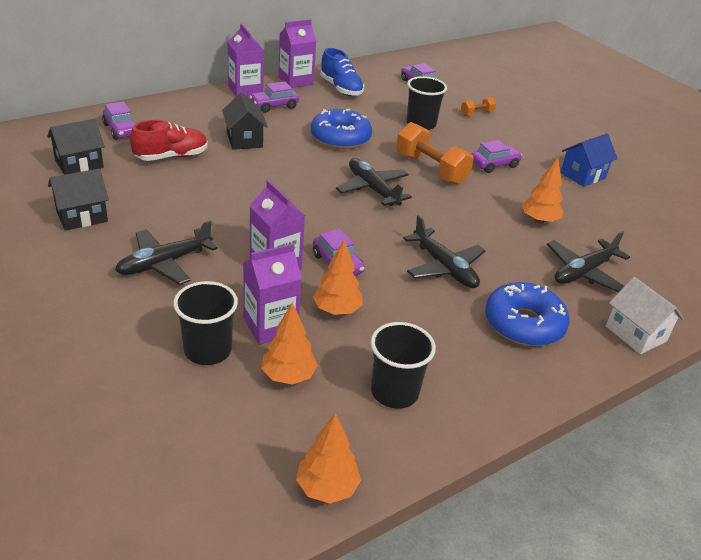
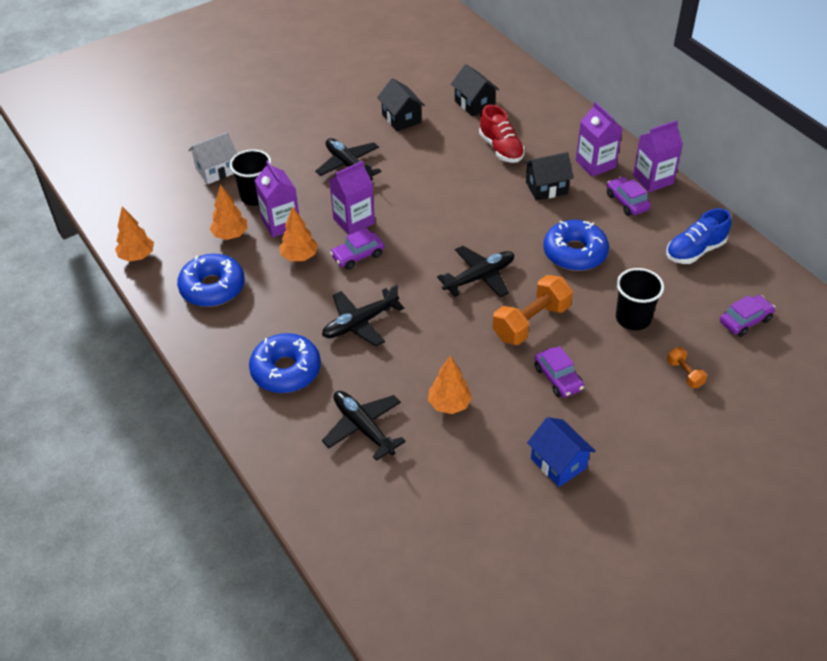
camera: 95 degrees right, 10 degrees up
(121, 130) = (538, 115): purple car -> none
(295, 81) = (696, 214): purple carton -> purple carton (595, 164)
(394, 392) = (212, 287): black cup -> blue donut
(635, 334) = (274, 451): white house -> white house (216, 170)

